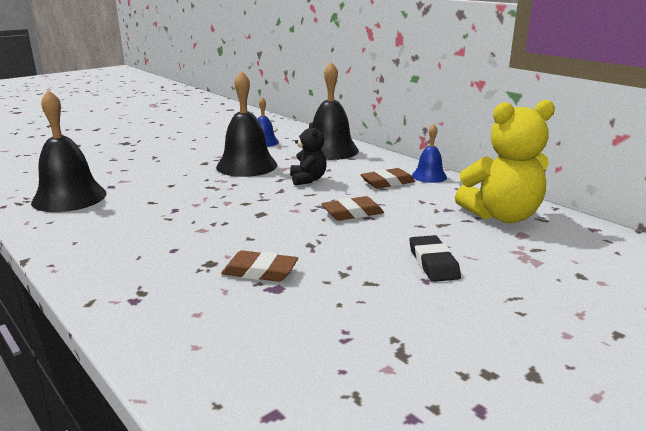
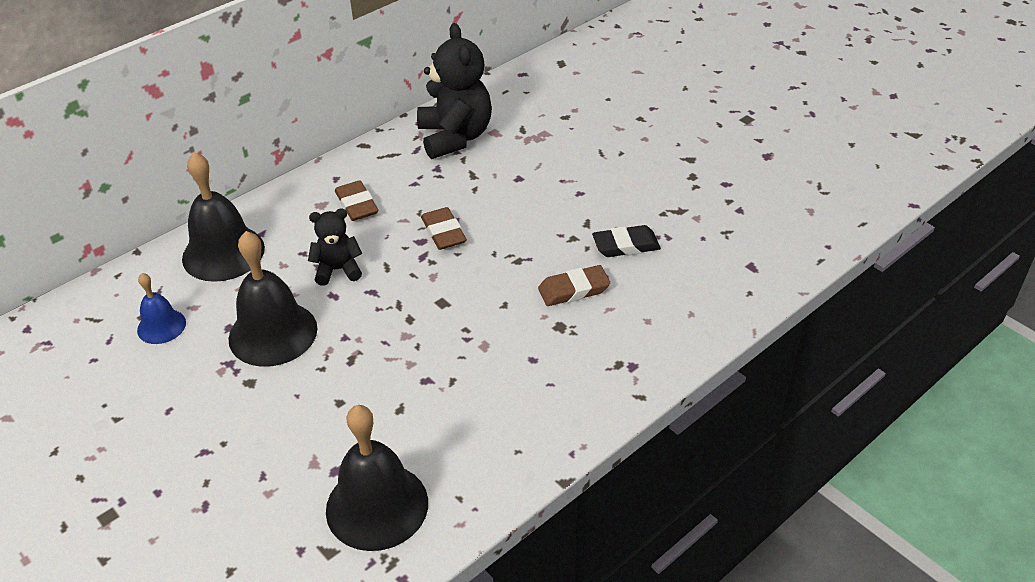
camera: 90 degrees left, 20 degrees up
(260, 271) = (573, 290): brown eraser -> brown eraser turned 60 degrees clockwise
(429, 176) = (341, 172): blue bell -> none
(433, 263) = (550, 186): black eraser -> black eraser (626, 245)
(502, 216) = (455, 137): yellow teddy bear -> black teddy bear

